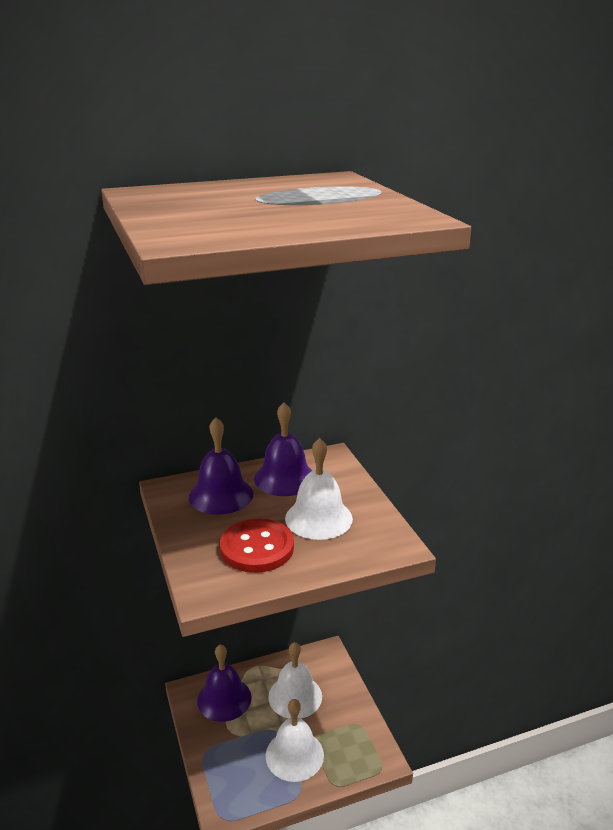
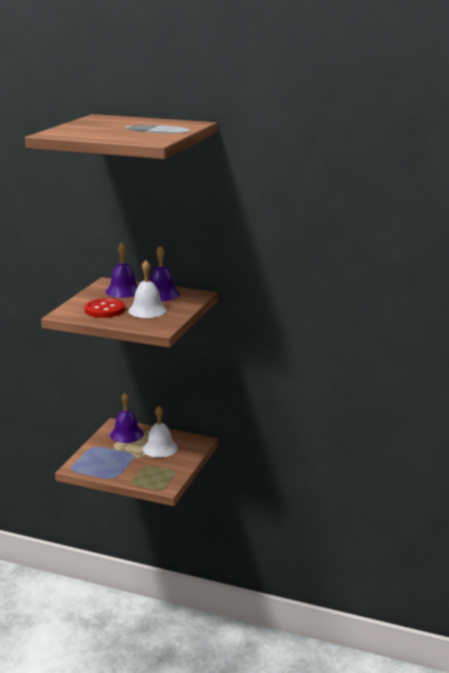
camera: 40 degrees right, 5 degrees down
(294, 755) = (129, 466): white bell -> none

